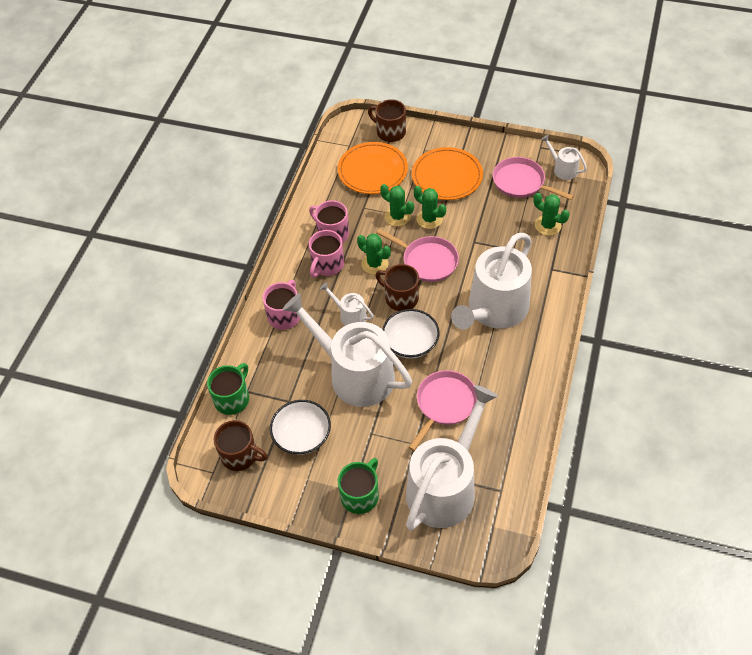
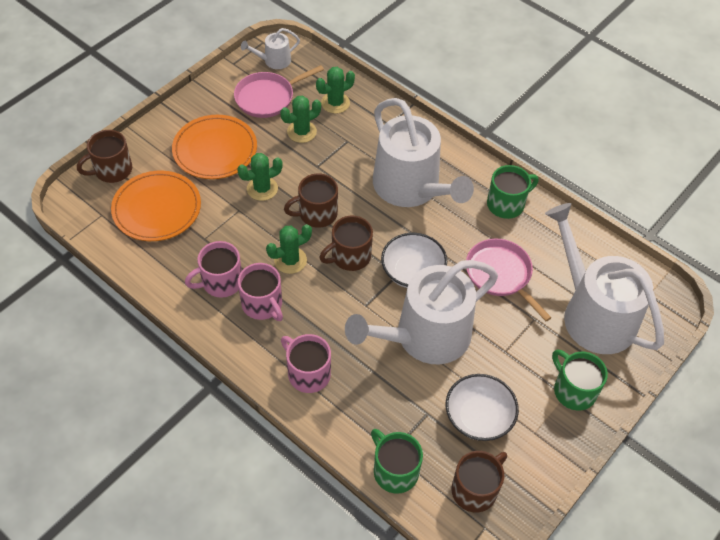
camera: 70 degrees left, 0 degrees up
(350, 315) = (345, 310): white watering can -> none
(397, 216) = (239, 214): green cactus -> green cactus (301, 132)
(427, 261) = (316, 214): pink pan -> brown mug
(522, 383) = (506, 204): none -> green mug

